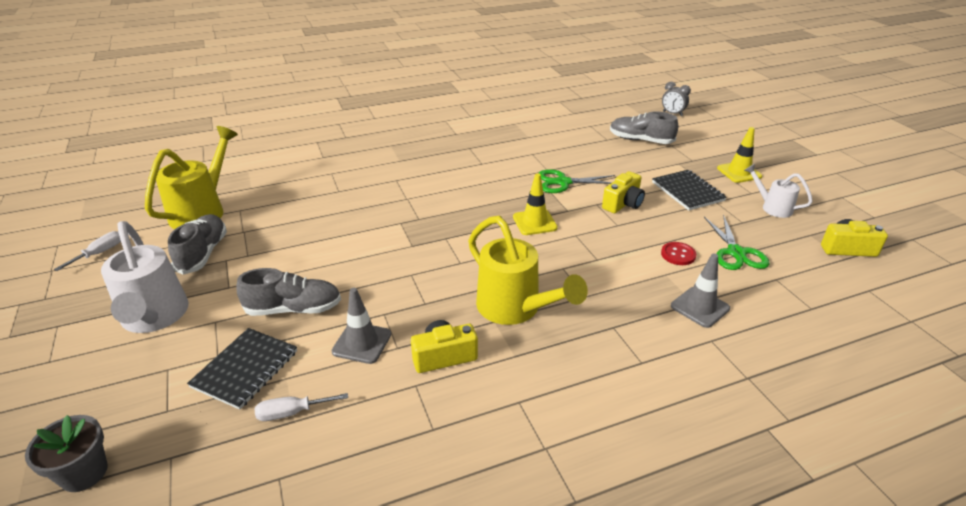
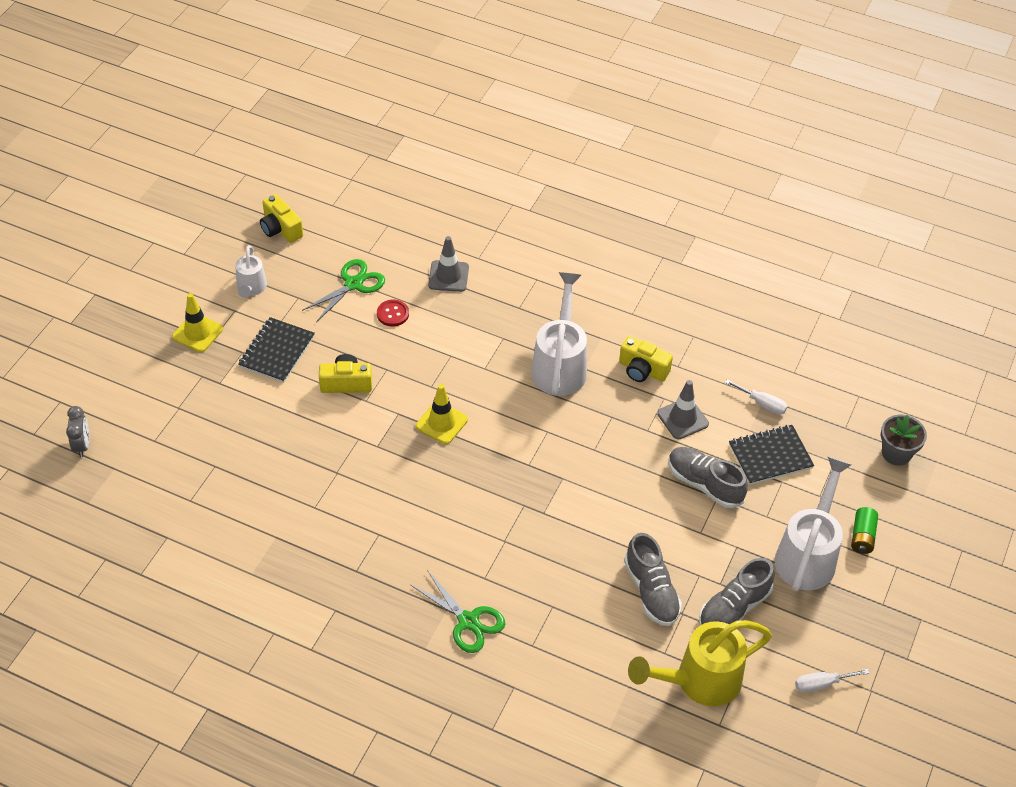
camera: 135 degrees left, 15 degrees up
(100, 363) = (862, 536): none -> green battery
(514, 309) = (560, 366): yellow watering can -> white watering can
(563, 182) = (350, 446): green scissors -> green scissors (468, 621)
(640, 140) = (190, 437): grey shoe -> grey shoe (651, 591)

